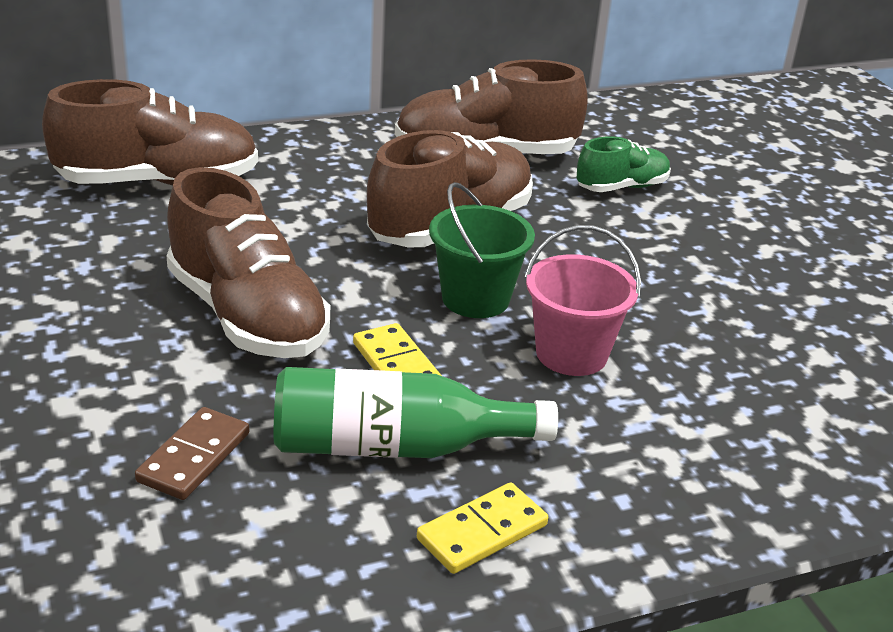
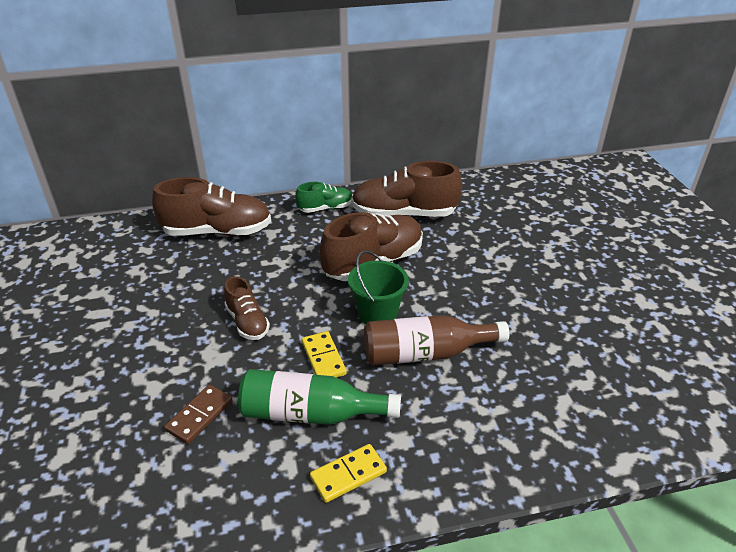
camera: 10 degrees right, 5 degrees up
(247, 316) = (247, 322): brown shoe -> brown shoe, size x0.55
(571, 354) = (425, 353): pink bucket -> brown bottle
(621, 187) = (479, 237): green shoe -> green shoe (325, 208)

